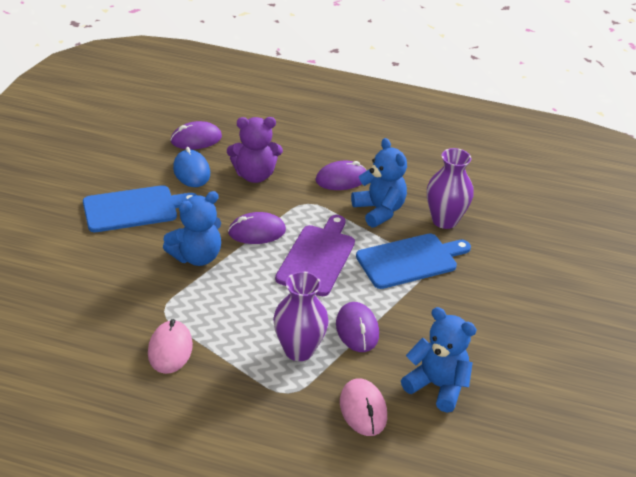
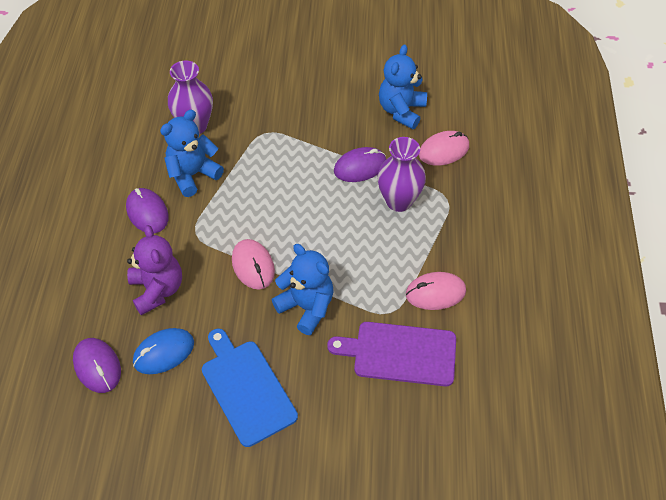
camera: 100 degrees left, 15 degrees up
(257, 231) = (253, 266): purple mouse -> pink mouse
(317, 257) = (277, 210): purple cutting board -> purple cutting board (400, 353)
(410, 260) = (259, 143): blue cutting board -> none

